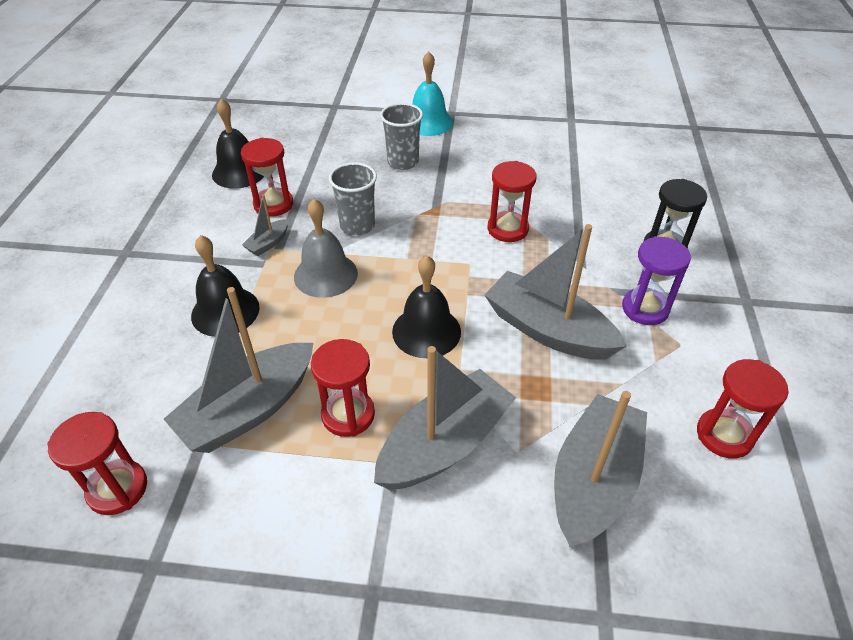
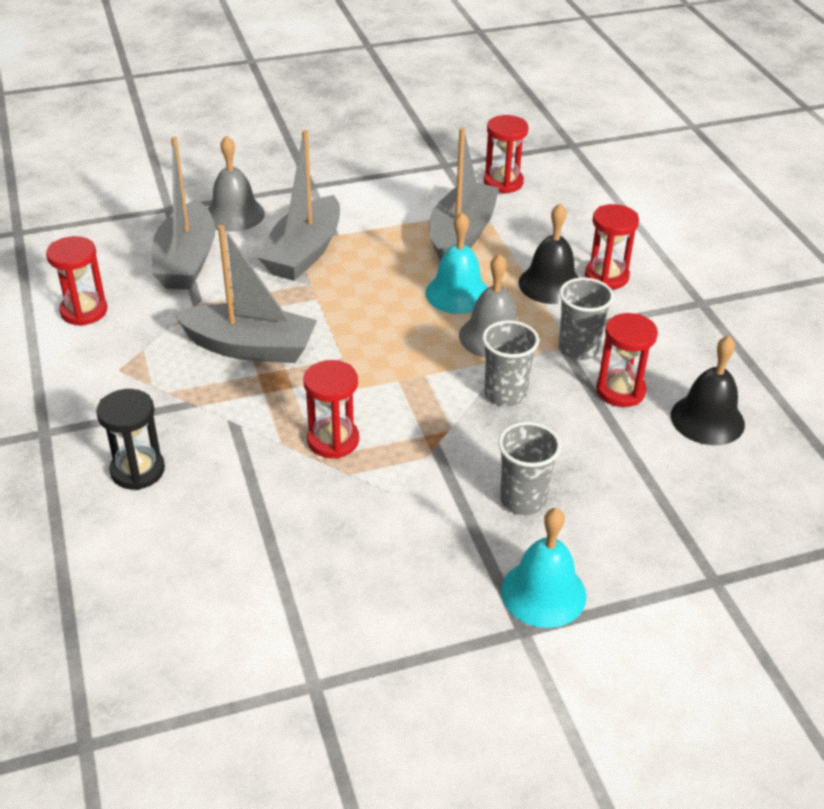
camera: 155 degrees right, 5 degrees down
(268, 243) = (578, 349): grey boat -> grey cup
(319, 329) = (457, 293): none -> turquoise bell
(348, 414) = (386, 250): red hourglass -> red hourglass (606, 276)
(426, 331) = (362, 317): black bell -> none
(508, 560) = (234, 214): none -> grey bell
(645, 309) = (156, 393): purple hourglass -> none

